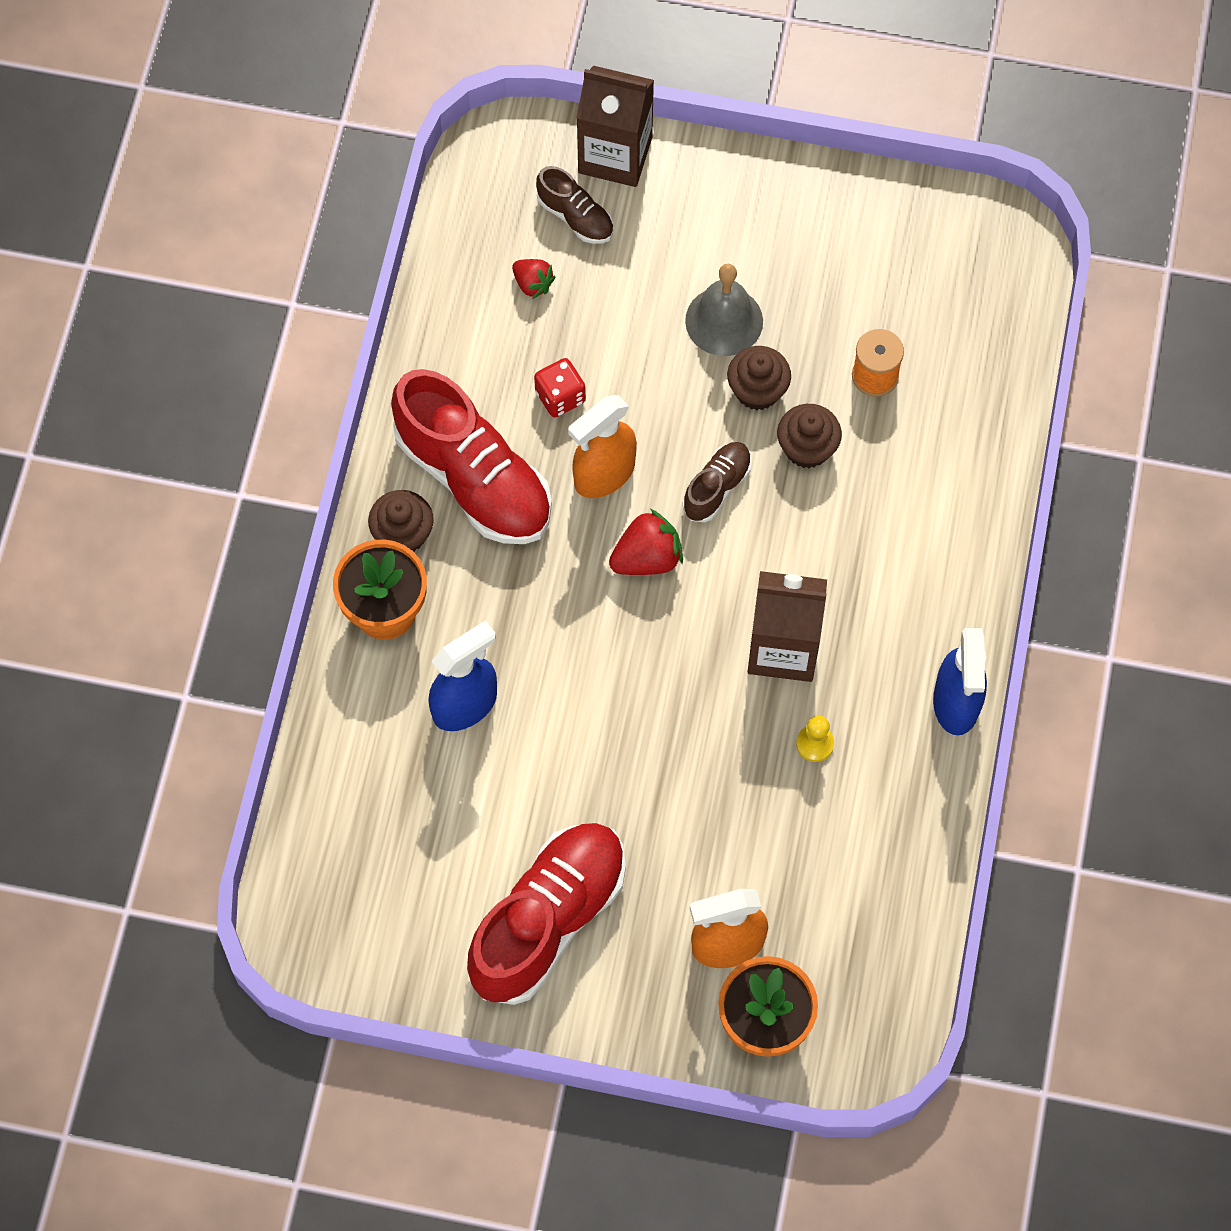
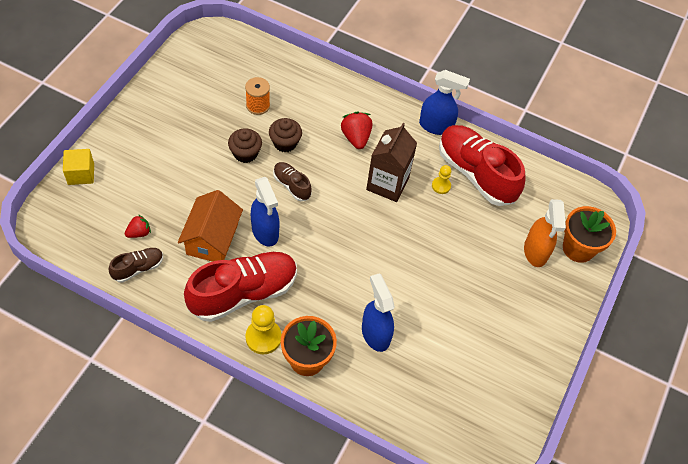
camera: 80 degrees left, 10 degrees down
(403, 534) = (263, 337): brown cupcake -> yellow pawn
(548, 920) = (506, 328): red shoe -> red shoe (476, 174)
(560, 397) = (212, 239): red dice -> orange house
(575, 217) = (108, 202): brown shoe -> brown shoe (138, 268)
(604, 474) = (265, 232): orange spray bottle -> blue spray bottle
(615, 155) = (81, 174): brown carton -> yellow cube
(647, 558) = (319, 226): red strawberry -> red strawberry (356, 137)
(724, 321) = (201, 156): grey bell -> none

